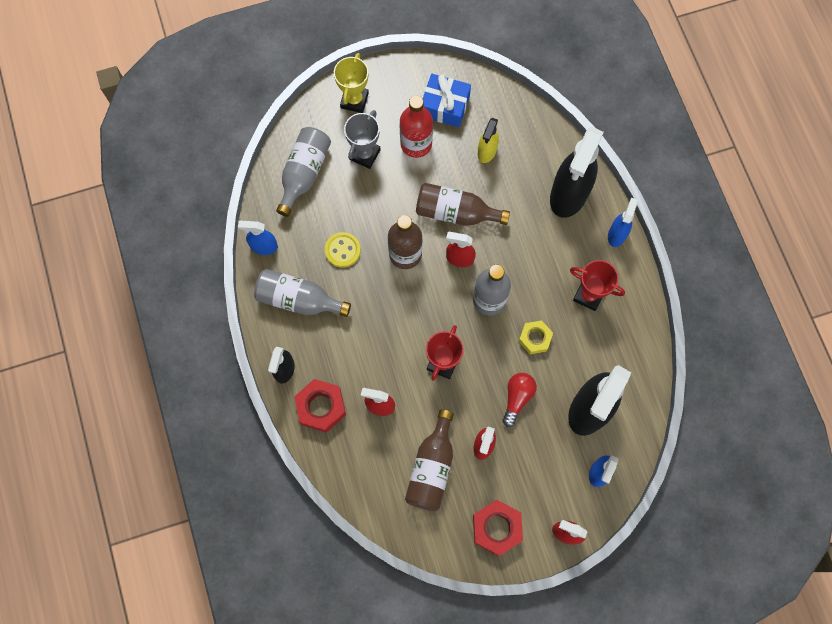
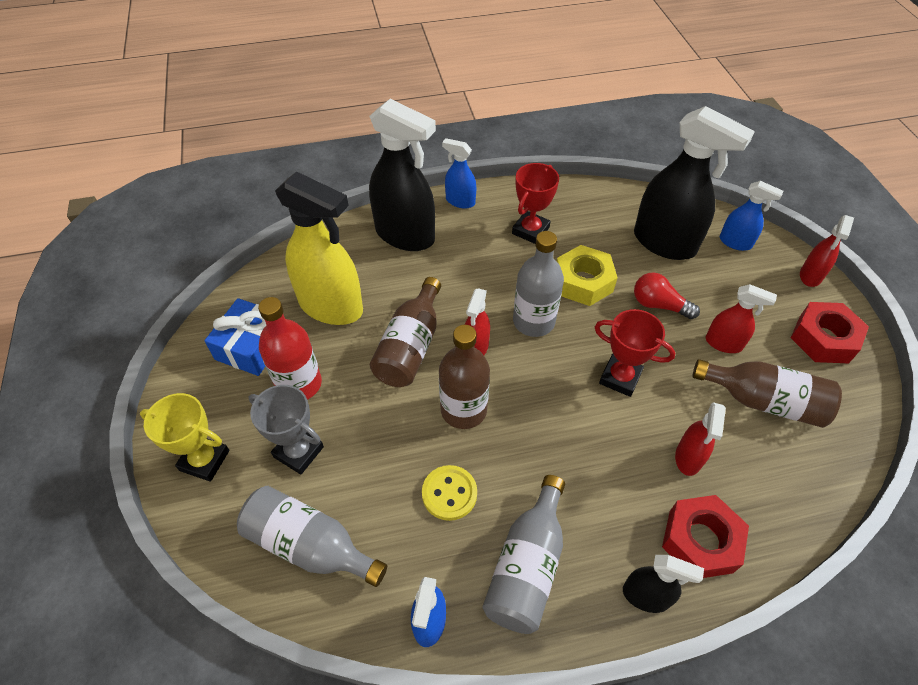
camera: 85 degrees left, 20 degrees down
(487, 152) = (331, 306): yellow spray bottle -> yellow spray bottle, size x1.99
(535, 338) = (583, 282): yellow nut -> yellow nut, size x1.51

